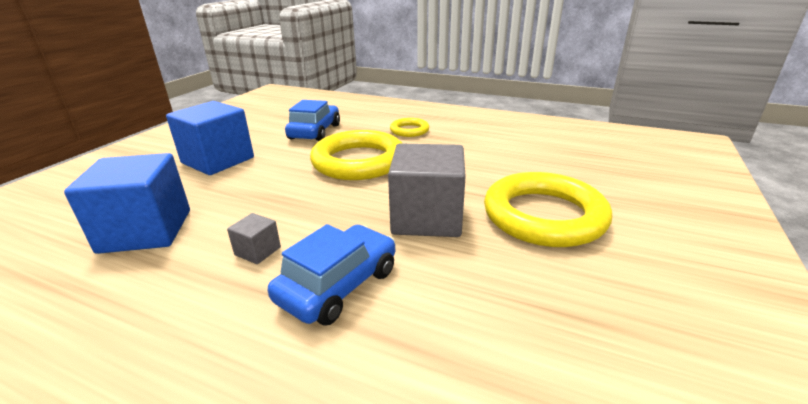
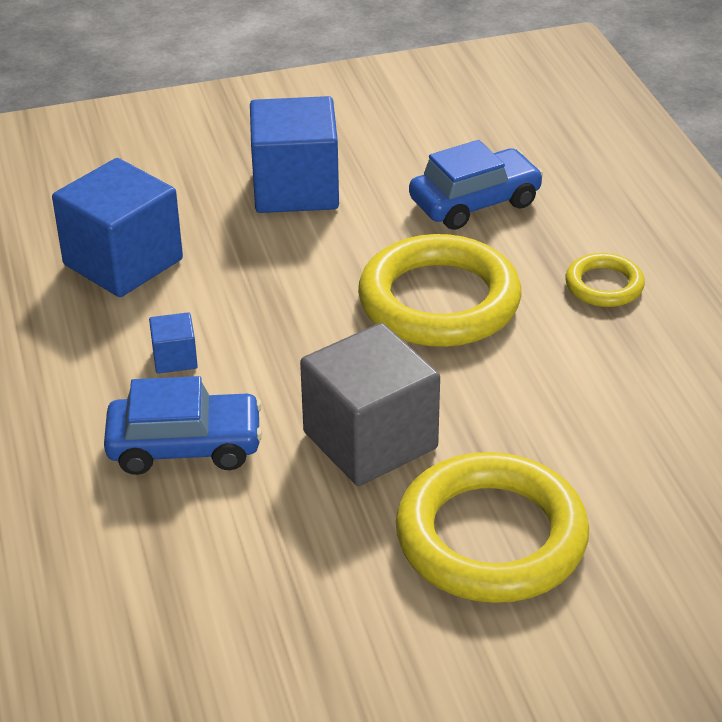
camera: 50 degrees right, 10 degrees up
(258, 251) = (175, 358): grey cube -> blue cube

